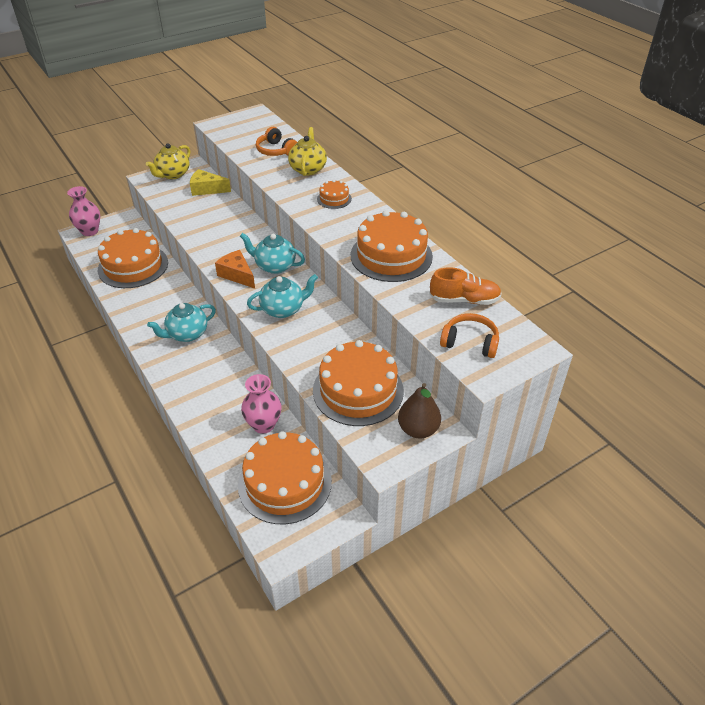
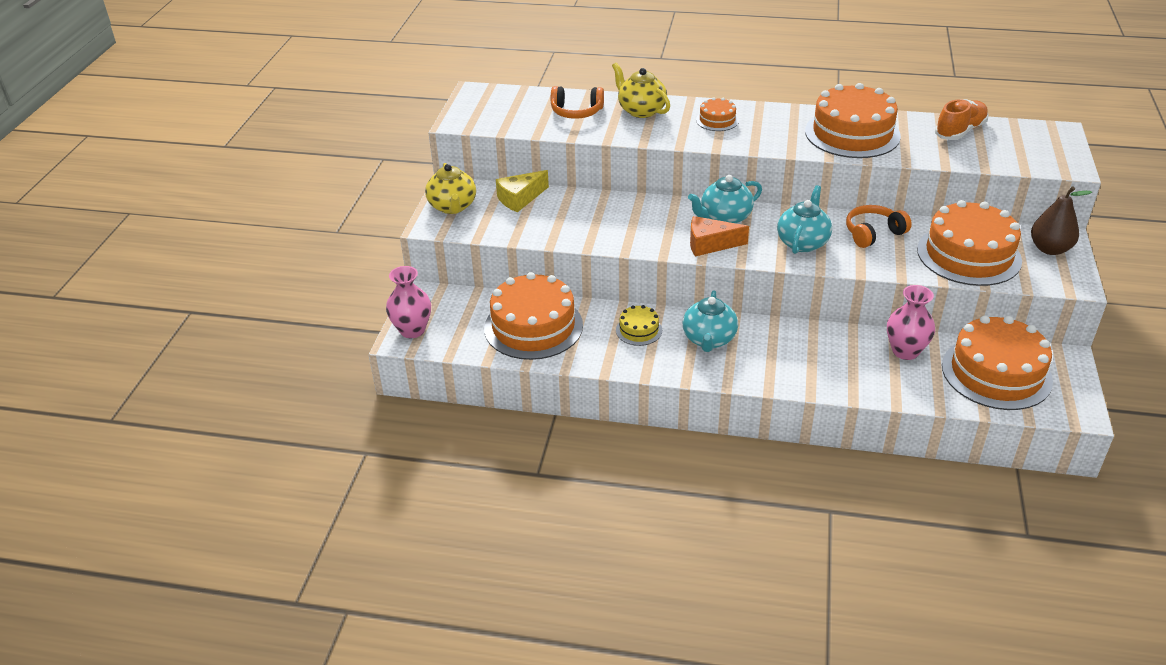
camera: 45 degrees left, 5 degrees down
(168, 303) = (639, 330): none -> yellow cake
(470, 342) = (1020, 154): orange headphones -> orange headphones (873, 233)

